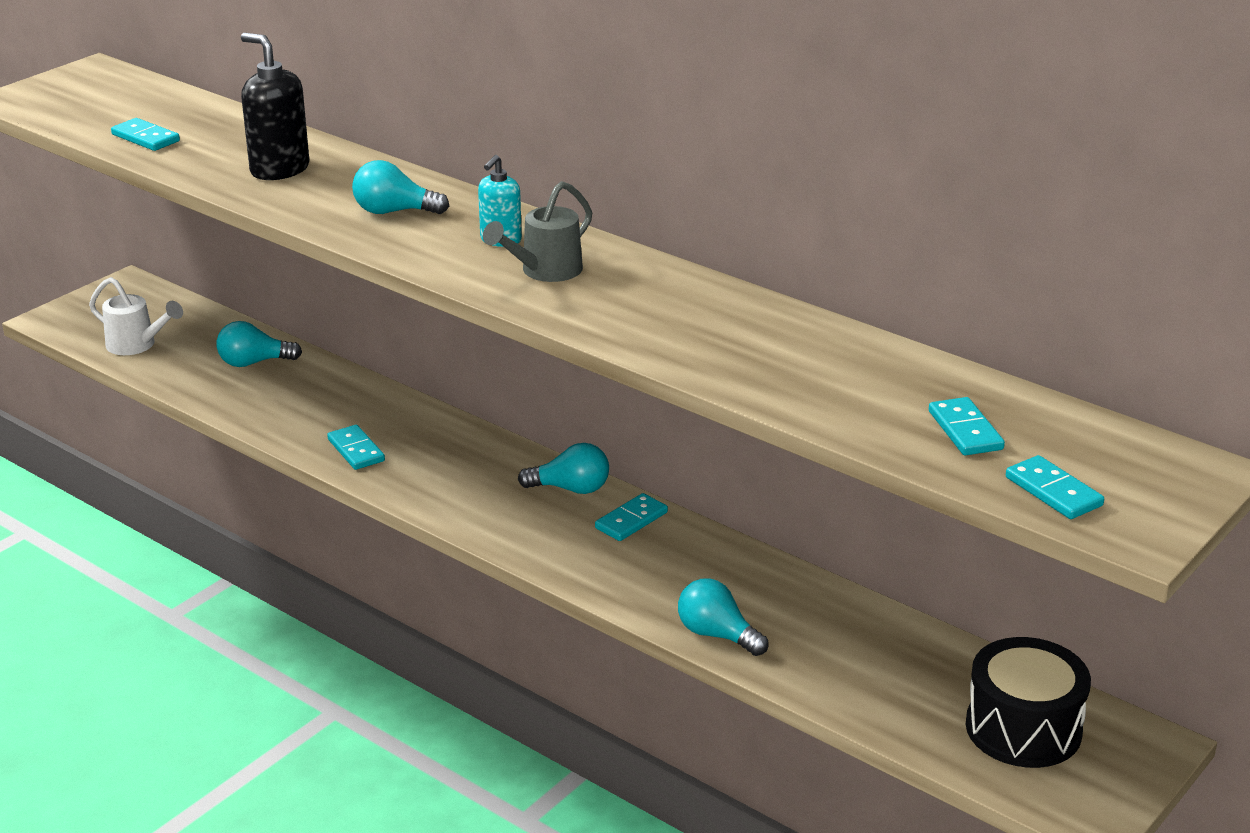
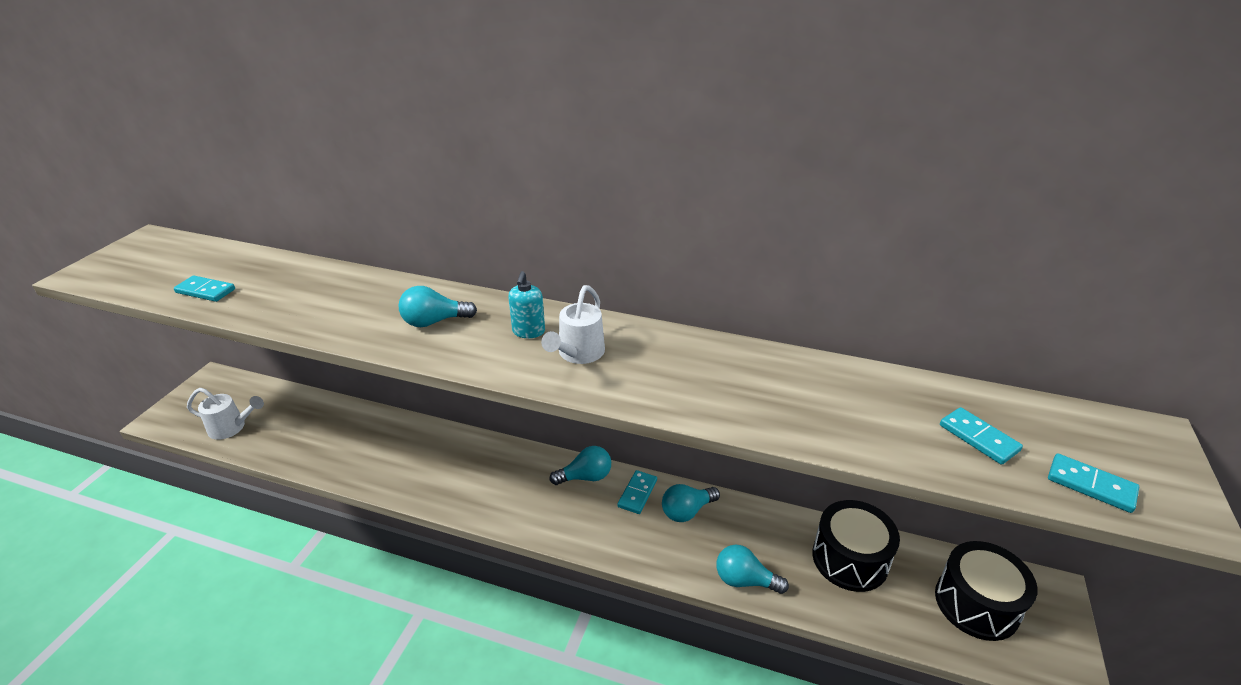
camera: 20 degrees left, 5 degrees up
(254, 362) = (324, 423): turquoise light bulb -> turquoise light bulb (687, 511)
(279, 169) = (326, 300): black soap dispenser -> none
(356, 450) = (424, 482): turquoise domino -> none
(545, 271) = (578, 354): grey watering can -> white watering can
(880, 647) = (850, 559): none -> black drum

